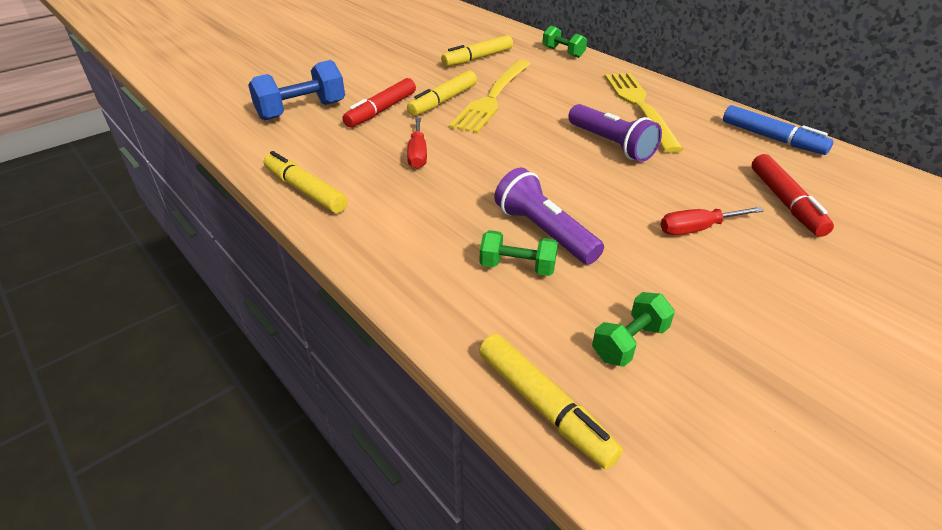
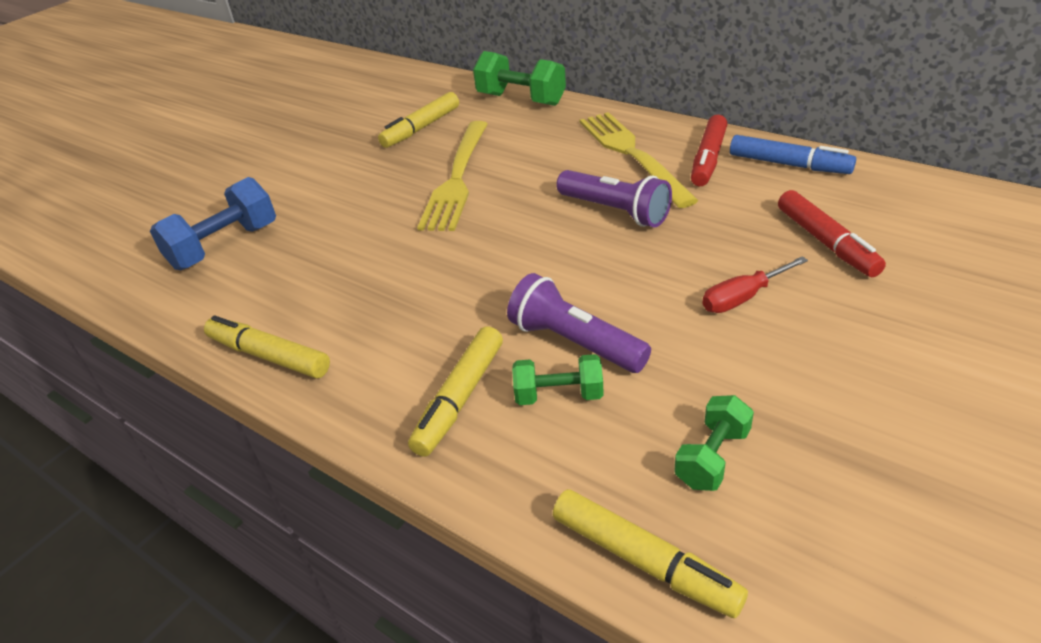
camera: 10 degrees left, 0 degrees up
(382, 110) = (326, 224): red marker -> red marker (708, 159)
(417, 154) = (391, 274): red screwdriver -> none
(443, 101) = (399, 195): yellow marker -> yellow marker (460, 398)
(563, 52) = (521, 99): green dumbbell -> green dumbbell, size x1.66

